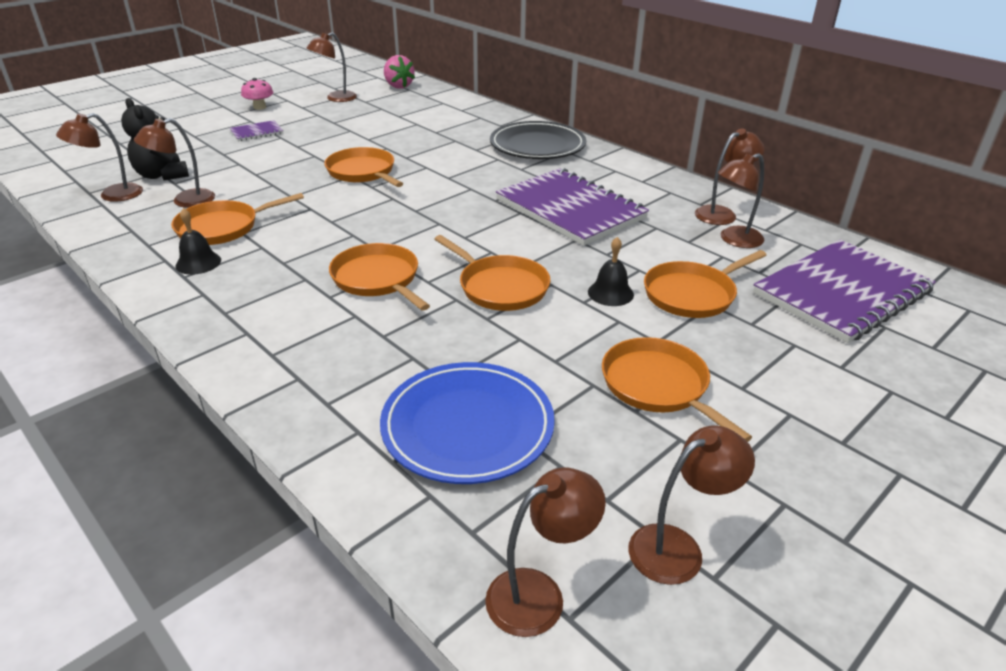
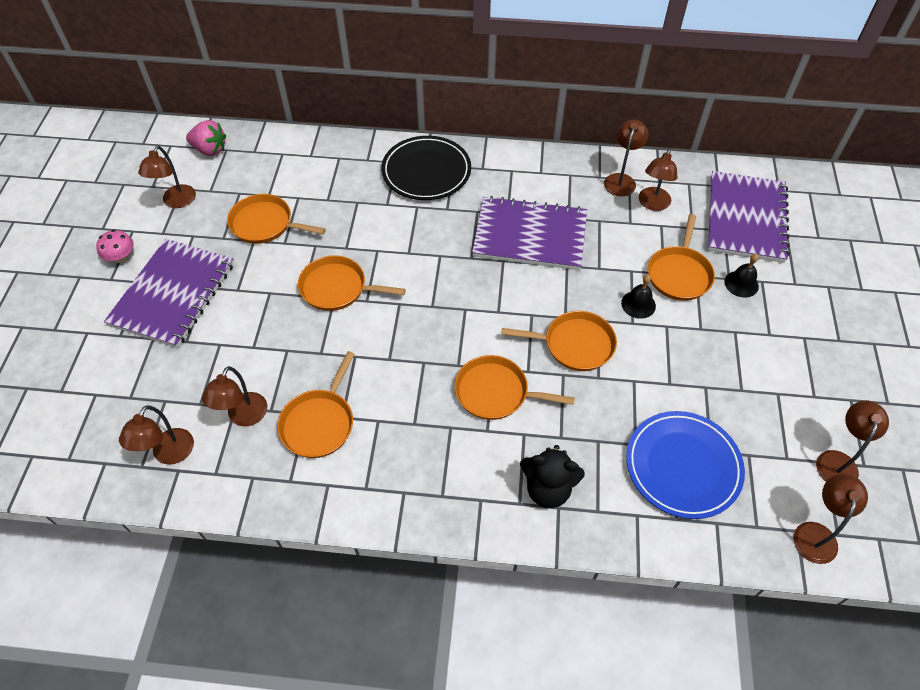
camera: 40 degrees left, 20 degrees up
(162, 175) = (174, 403): black teddy bear -> black teddy bear (548, 488)
(198, 263) = (356, 468): black bell -> black bell (741, 284)
(256, 132) = (173, 294): purple notebook -> purple notebook, size x2.30
(658, 386) = (734, 363): orange pan -> orange pan (265, 224)

